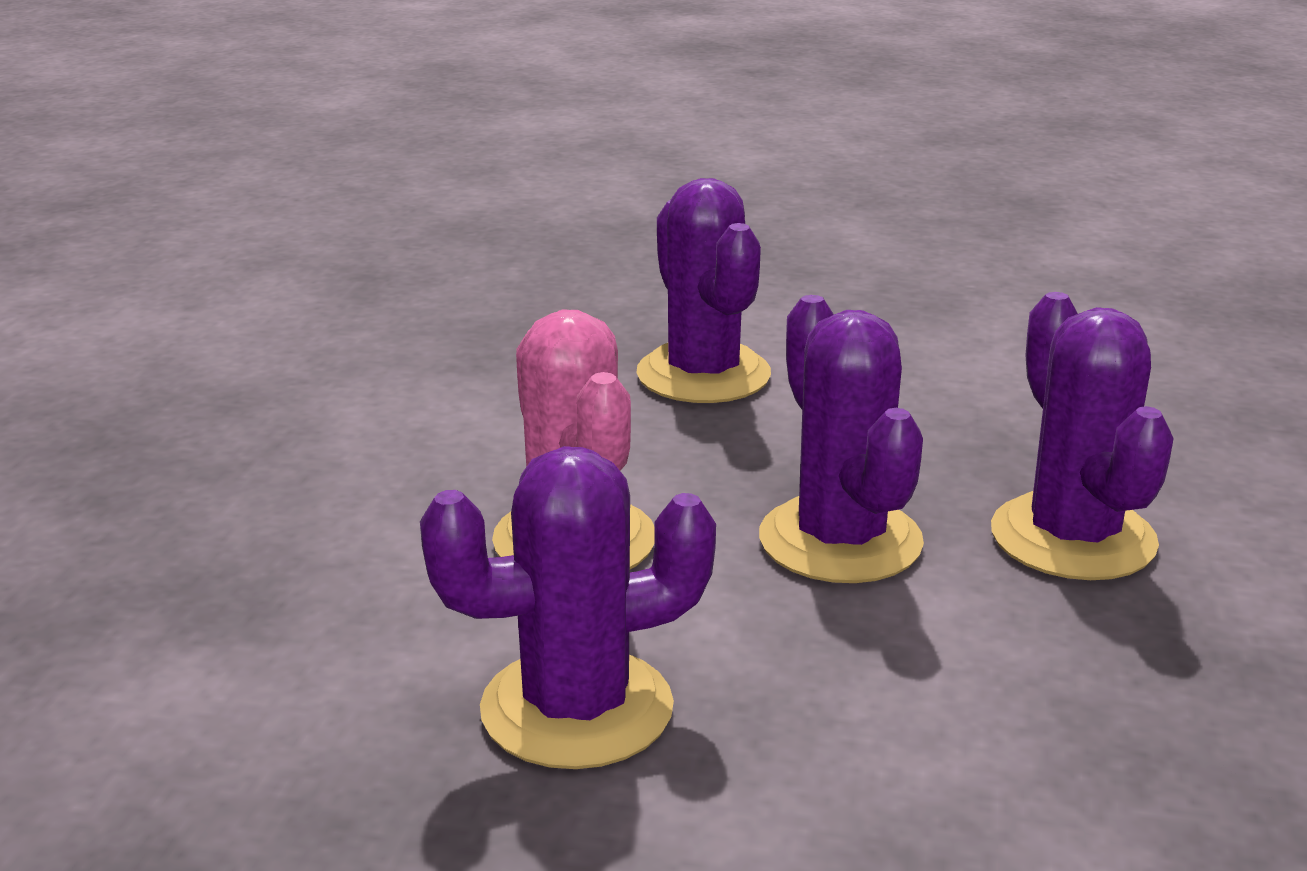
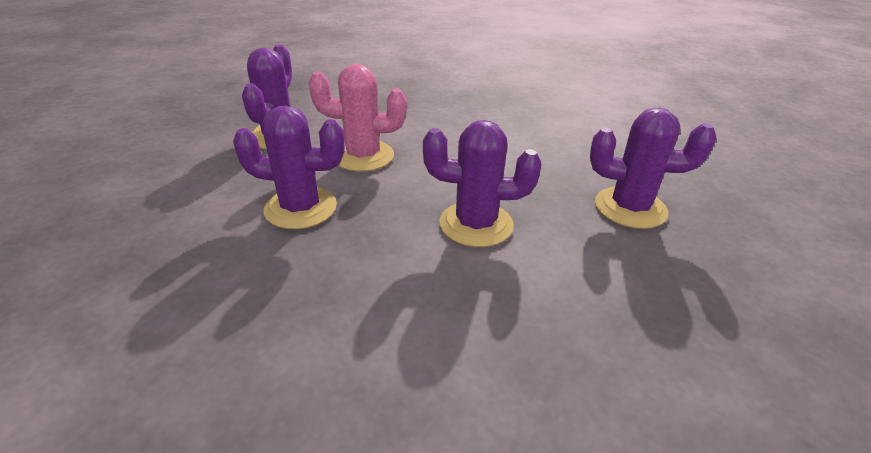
camera: 115 degrees right, 10 degrees up
(1073, 538) = (227, 271): purple cactus -> purple cactus (630, 208)

